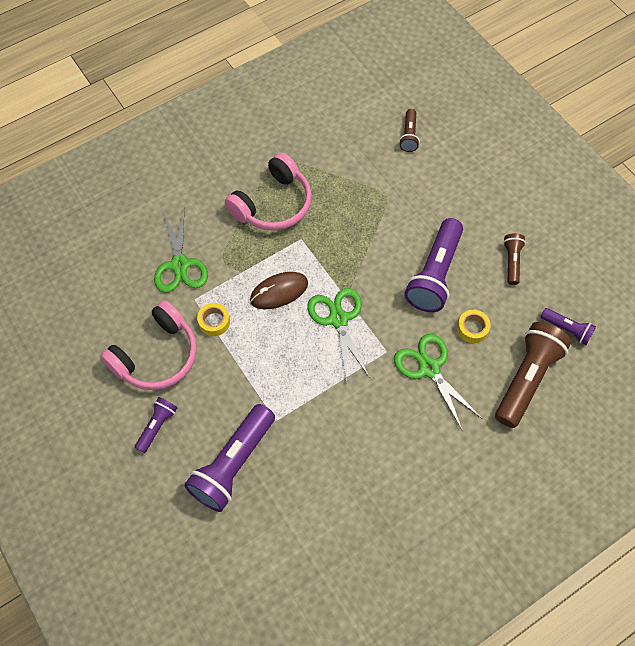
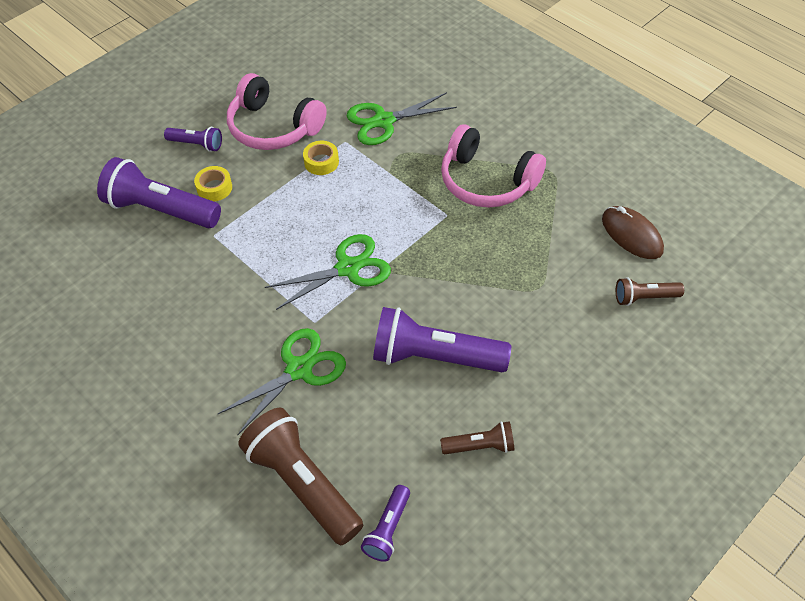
camera: 80 degrees right, 10 degrees down
(279, 292) = (371, 208): brown mouse -> brown mouse (632, 235)
(472, 328) = (364, 410): yellow tape -> yellow tape (214, 188)
(527, 378) = (302, 484): brown flashlight -> brown flashlight turned 150 degrees counterclockwise

